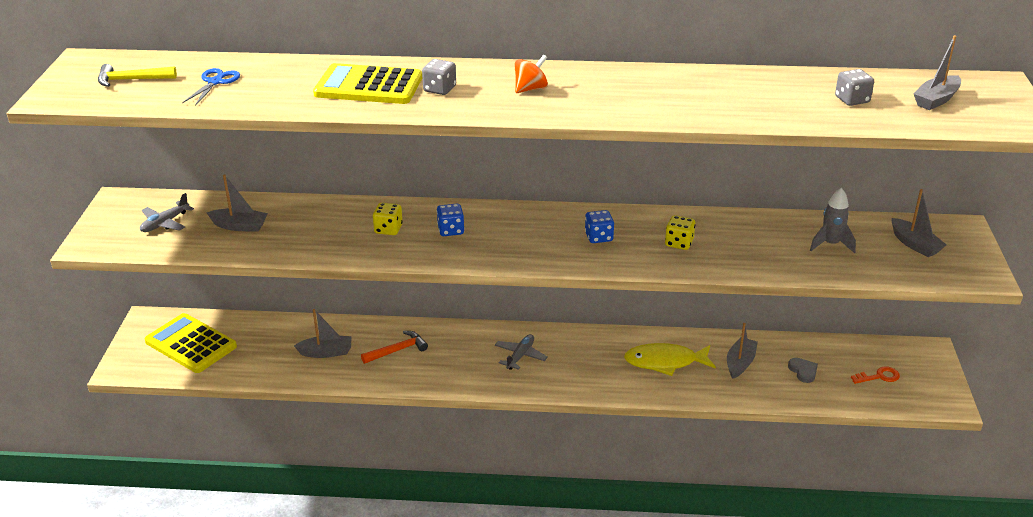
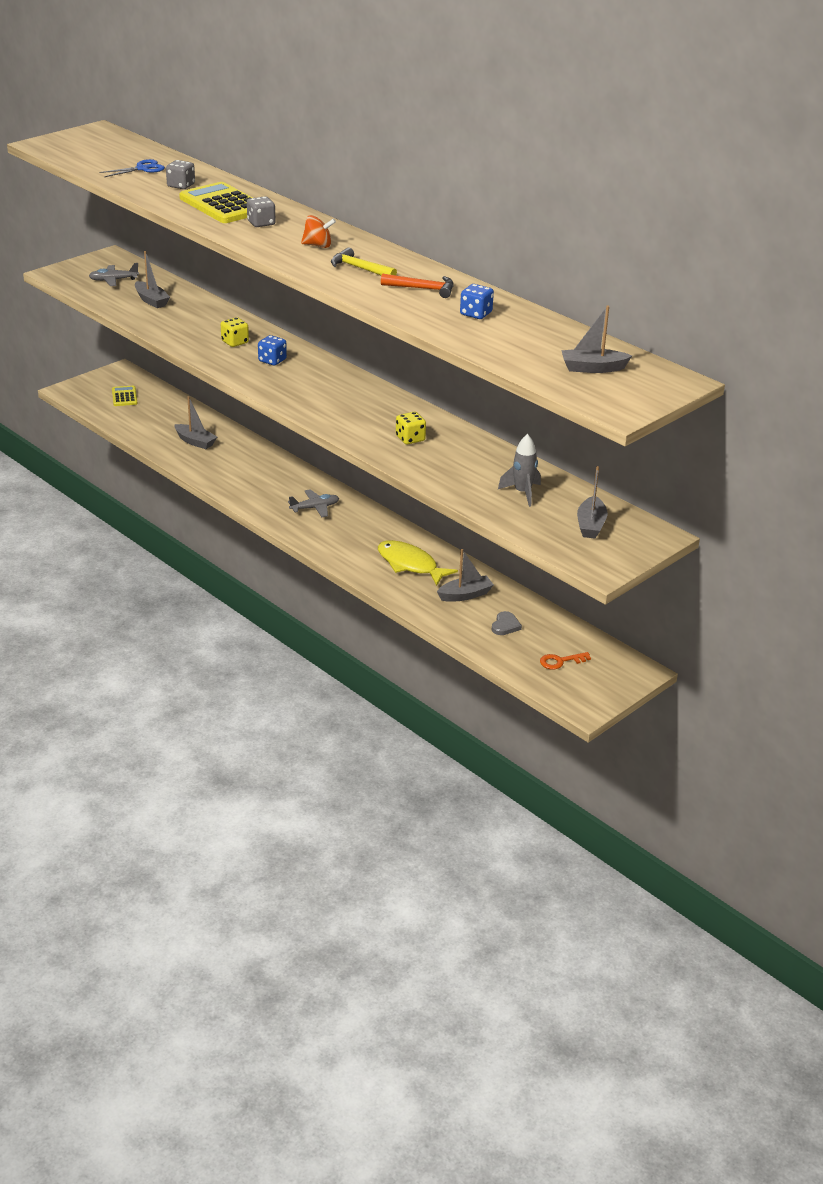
camera: 40 degrees right, 0 degrees up
(131, 80) = (101, 150): yellow hammer -> yellow hammer (359, 268)
(191, 344) = (124, 396): yellow calculator -> yellow calculator, size x0.51
(397, 350) = (241, 463): orange hammer -> orange hammer (423, 289)
(599, 237) = (361, 409): blue dice -> blue dice (476, 314)
(852, 100) = (526, 341): grey dice -> grey dice (181, 185)
(879, 376) = (560, 661): orange key -> orange key turned 135 degrees clockwise

